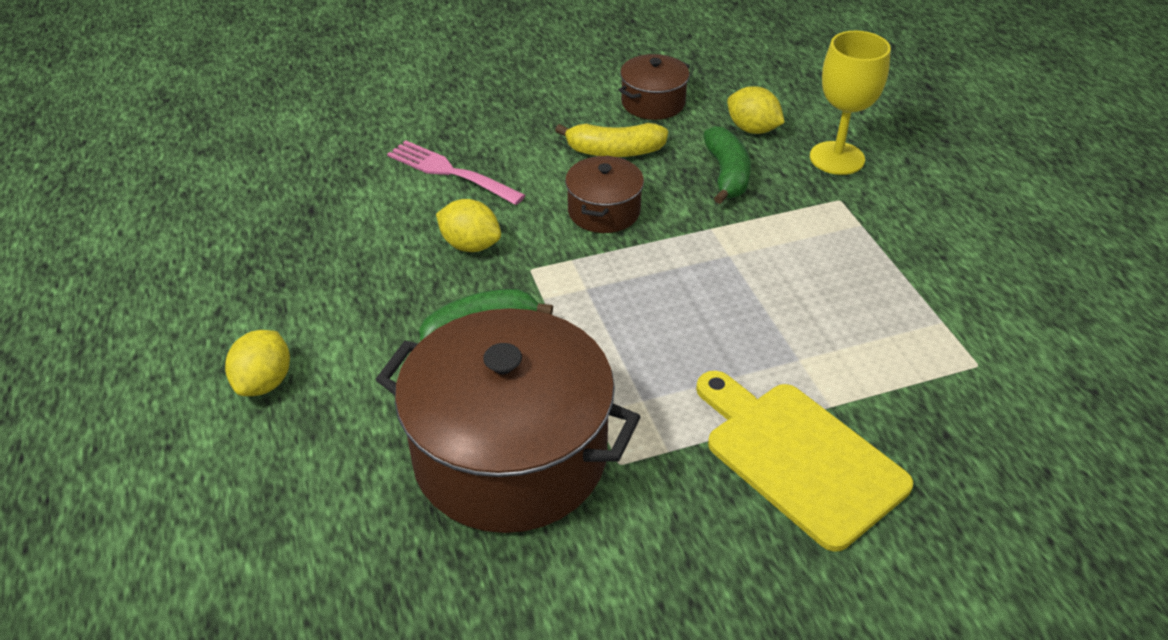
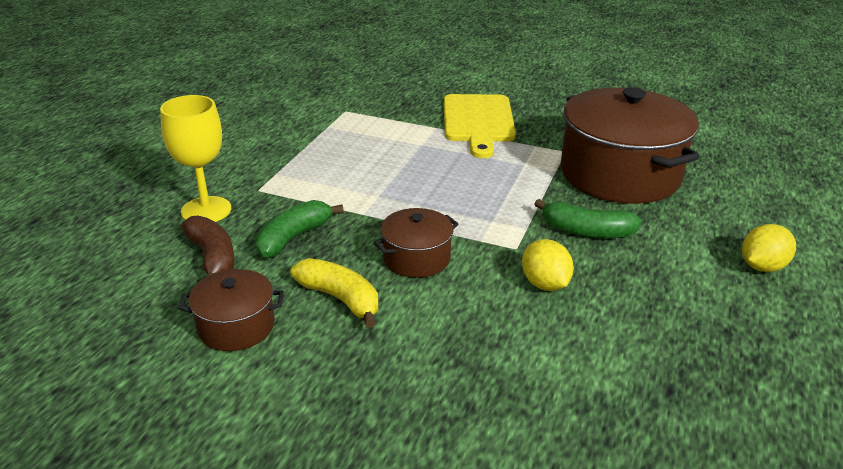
camera: 140 degrees left, 10 degrees down
(450, 172) = (502, 358): pink fork -> none
(752, 129) = (212, 258): yellow lemon -> brown banana

